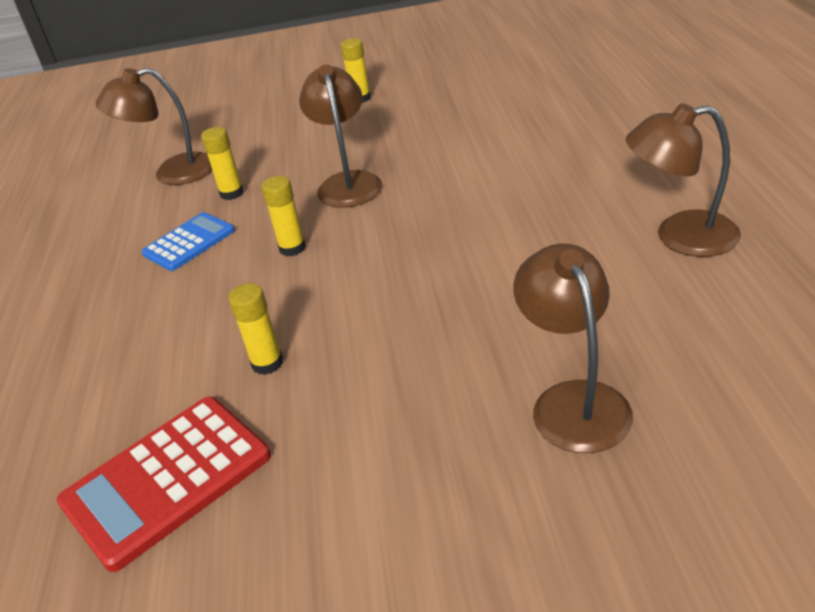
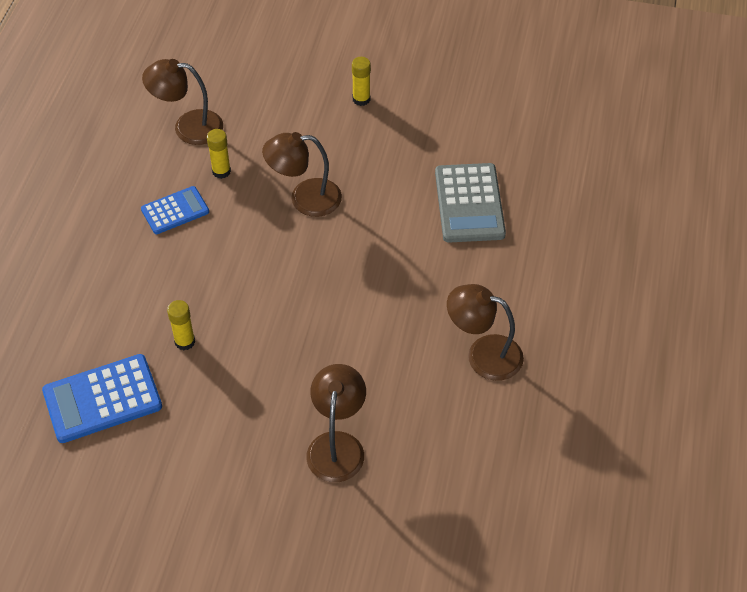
camera: 15 degrees right, 15 degrees up
(167, 480) = (102, 399): red calculator -> blue calculator
(292, 248) = (239, 249): yellow glue stick -> none
(348, 182) = (305, 198): brown lamp -> brown lamp turned 105 degrees counterclockwise
(541, 128) = (469, 203): none -> grey calculator

